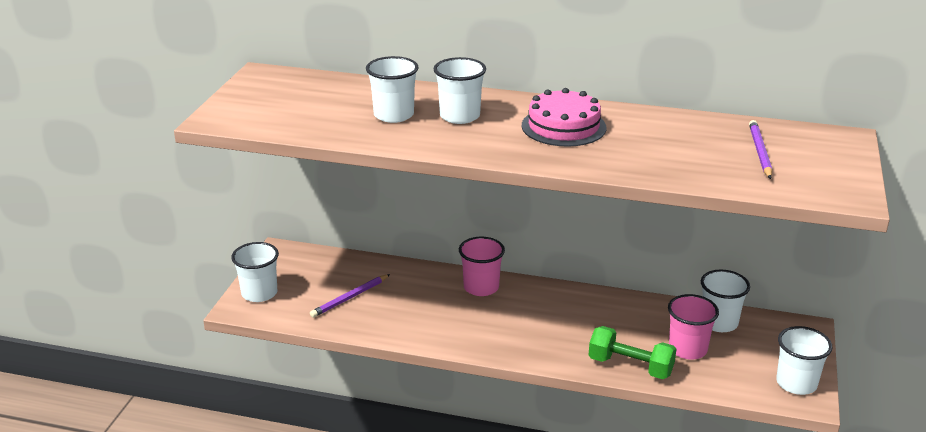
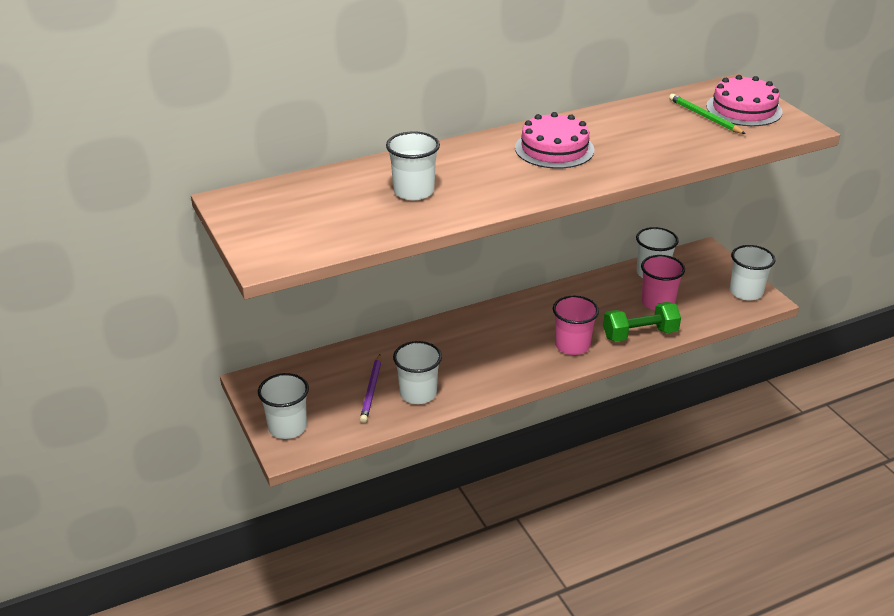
camera: 40 degrees left, 5 degrees up
(459, 116) = (466, 171): white cup -> white cup (418, 393)
(481, 287) = (462, 329): pink cup -> pink cup (572, 345)
(760, 152) = (705, 117): purple pencil -> green pencil
(816, 160) = (744, 109): none -> pink cake

